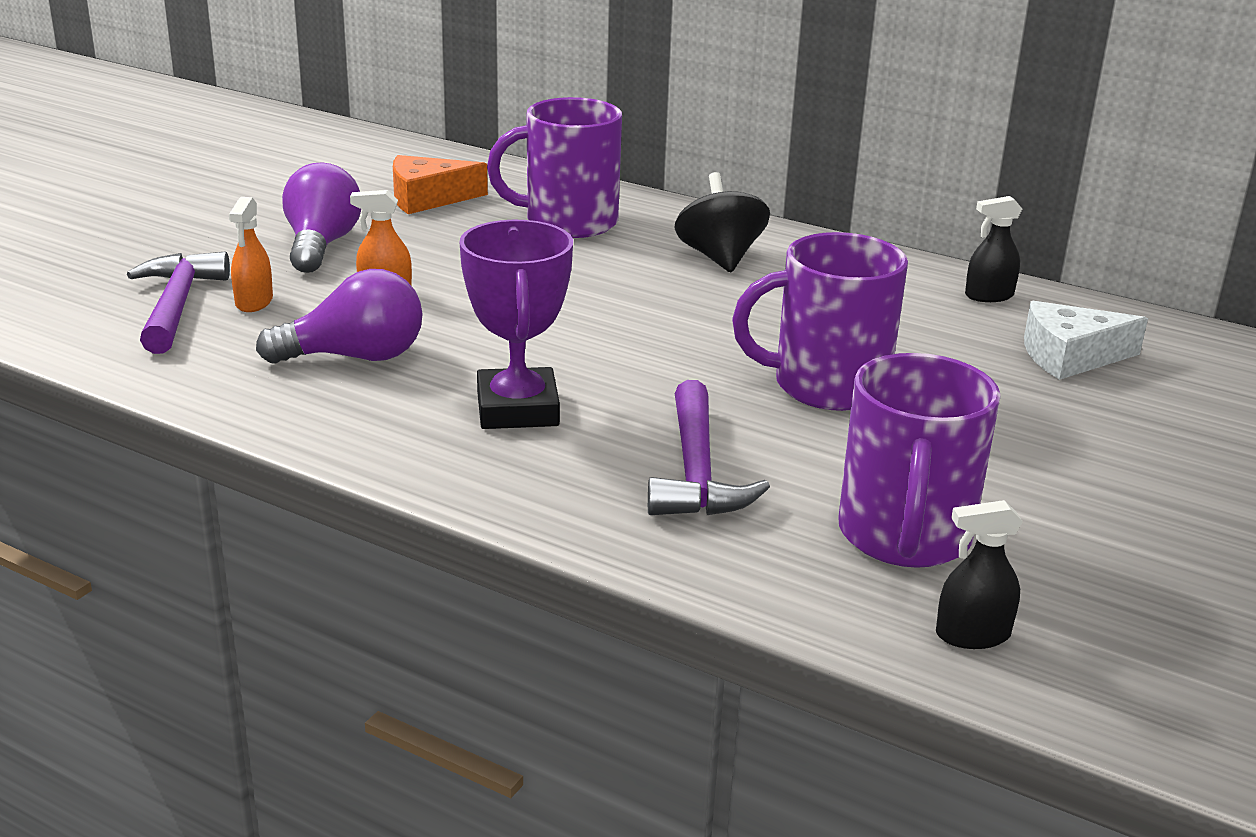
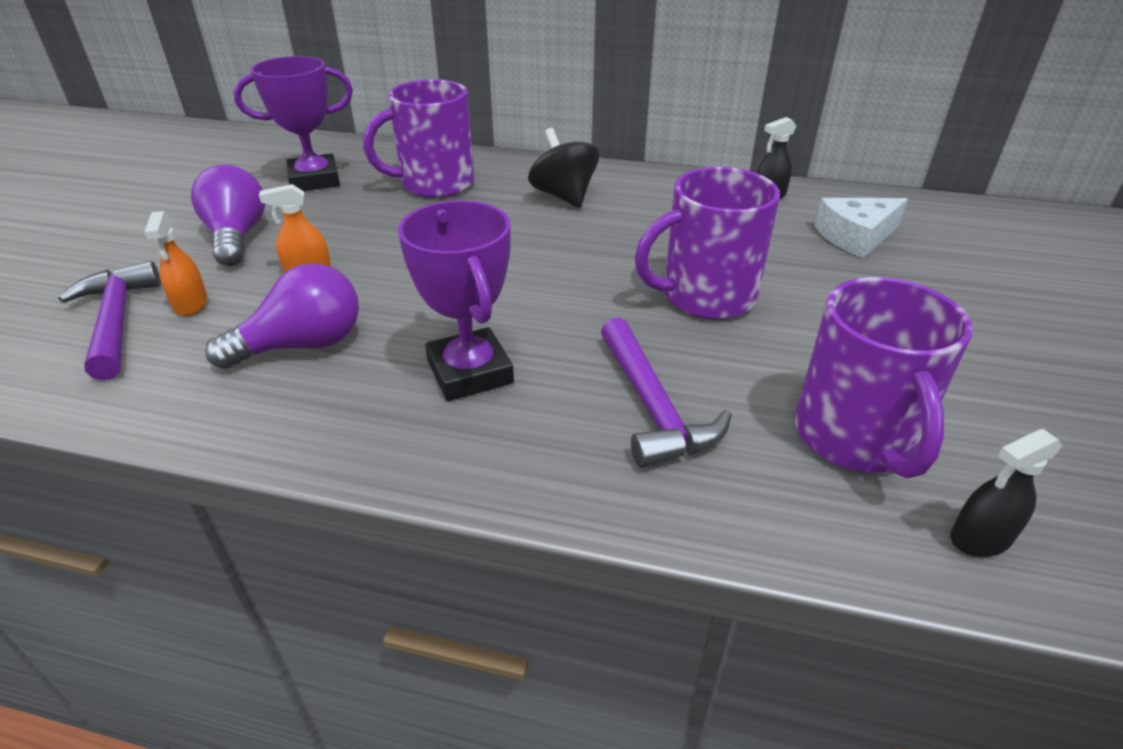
camera: 15 degrees left, 10 degrees up
(428, 198) = (314, 180): orange cheese -> purple trophy

